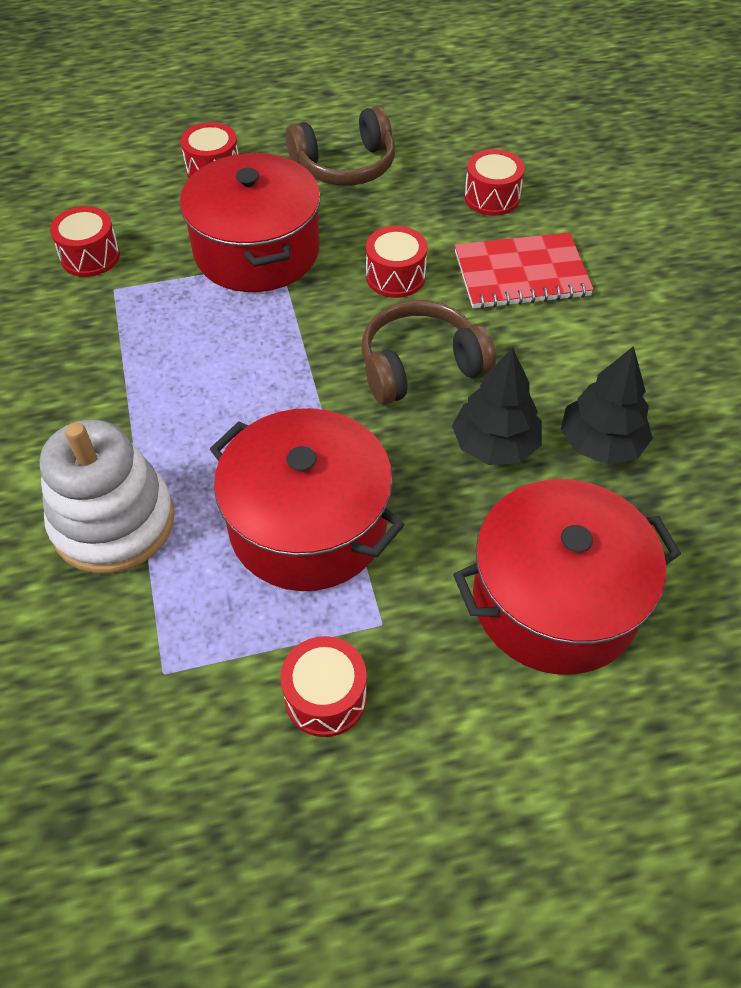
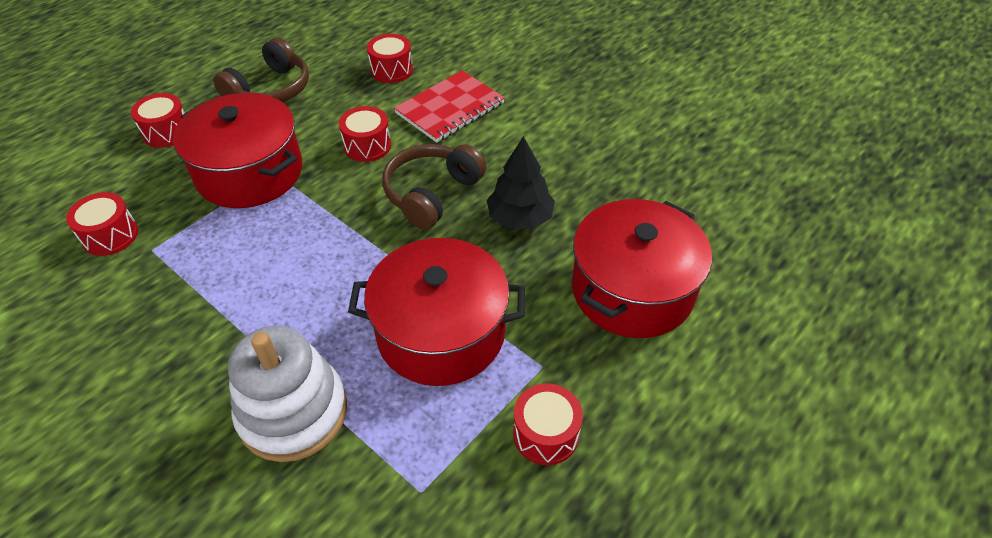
camera: 35 degrees left, 5 degrees down
(600, 443) = (581, 185): black tree -> none

